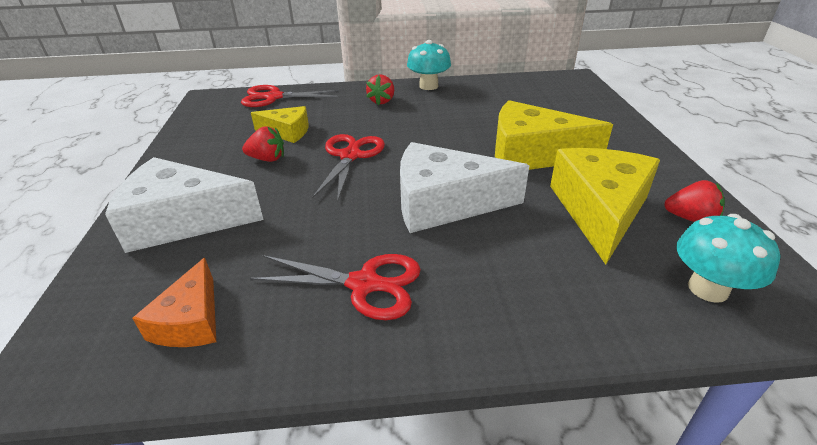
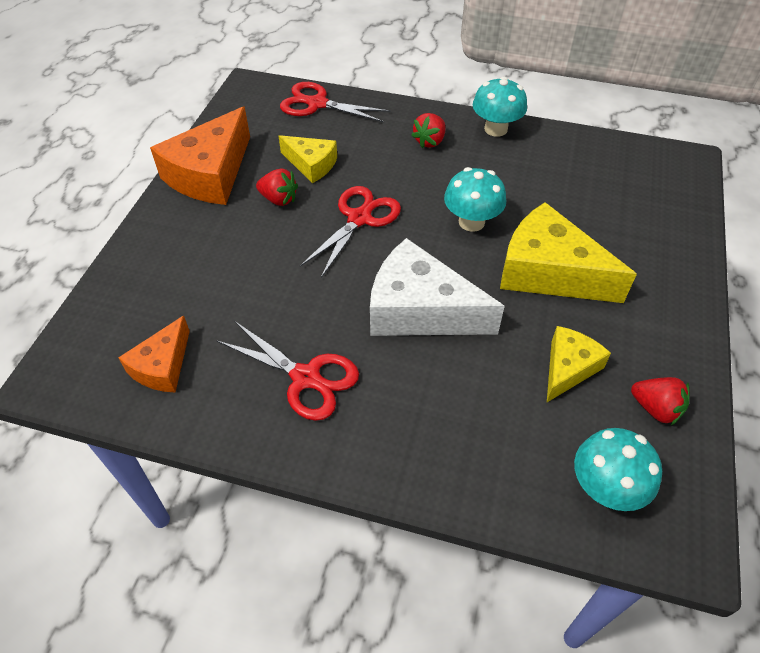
camera: 20 degrees right, 15 degrees up
(182, 220) = (182, 257): white cheese -> none
(191, 156) = (210, 174): none -> orange cheese
(448, 138) = (471, 222): none -> turquoise mushroom
(599, 210) = (568, 368): yellow cheese -> yellow cheese, size x0.56

